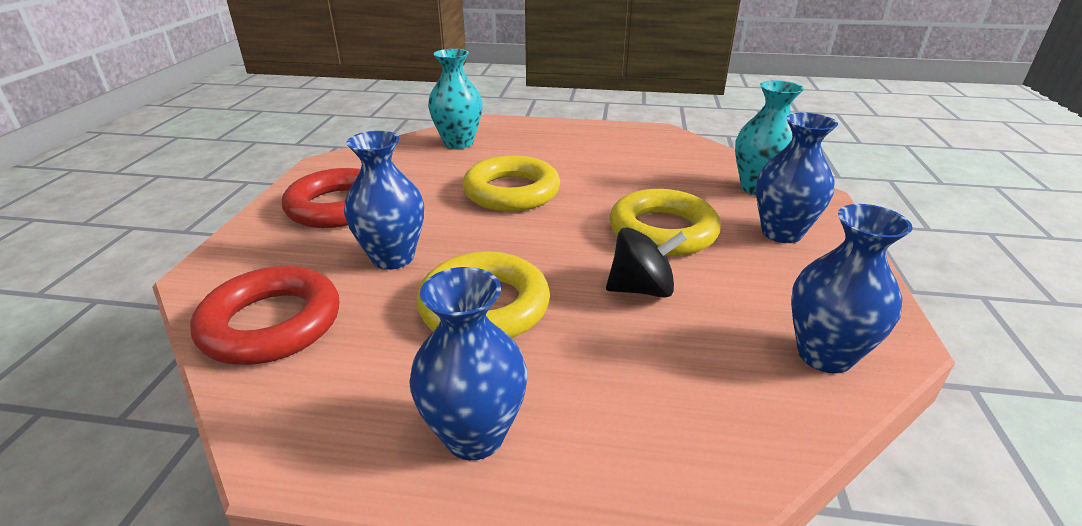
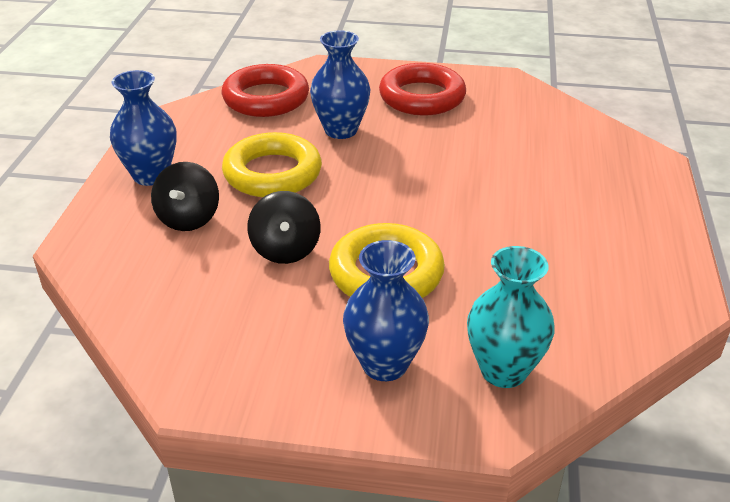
camera: 90 degrees right, 5 degrees up
(458, 143) = (579, 143): turquoise vase -> none
(511, 192) = (462, 180): yellow ring -> none
(591, 375) = (188, 218): none -> black spinning top
(824, 355) = (180, 340): blue vase -> none

